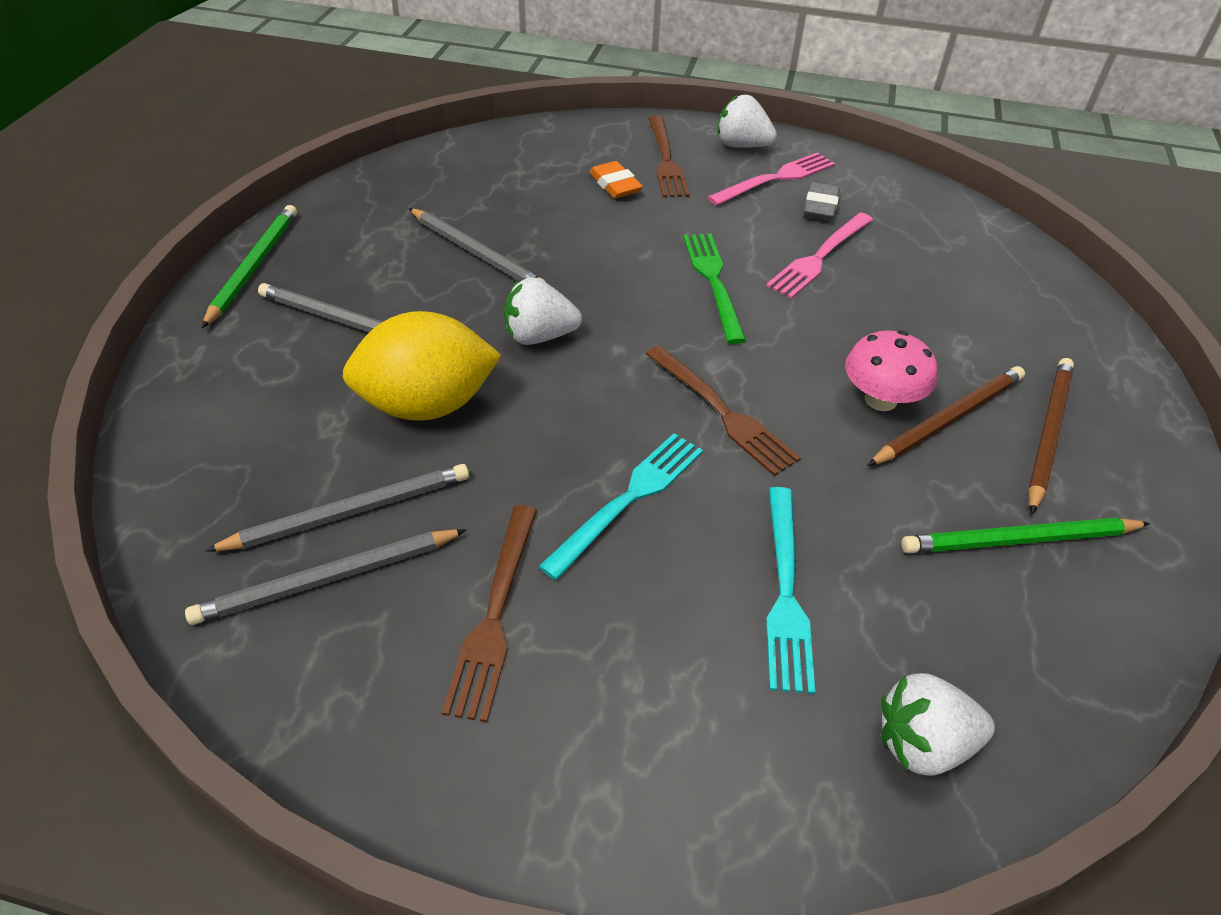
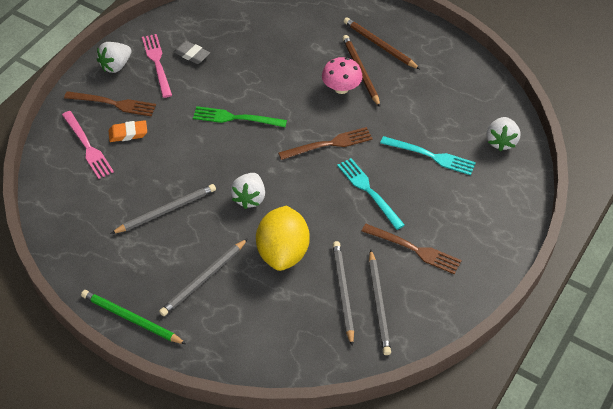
camera: 70 degrees left, 5 degrees up
(819, 257) = (234, 71): pink fork -> pink fork (87, 147)
(1019, 540) = (428, 79): green pencil -> none

